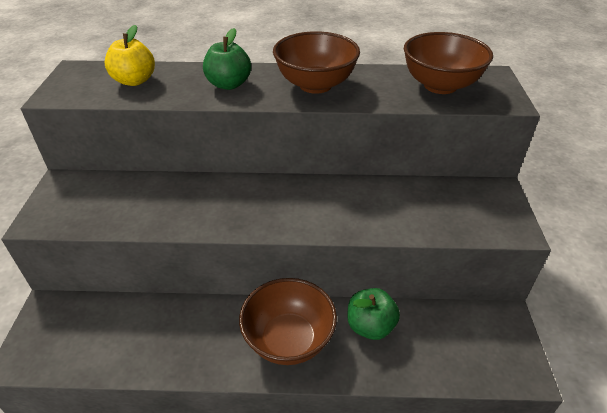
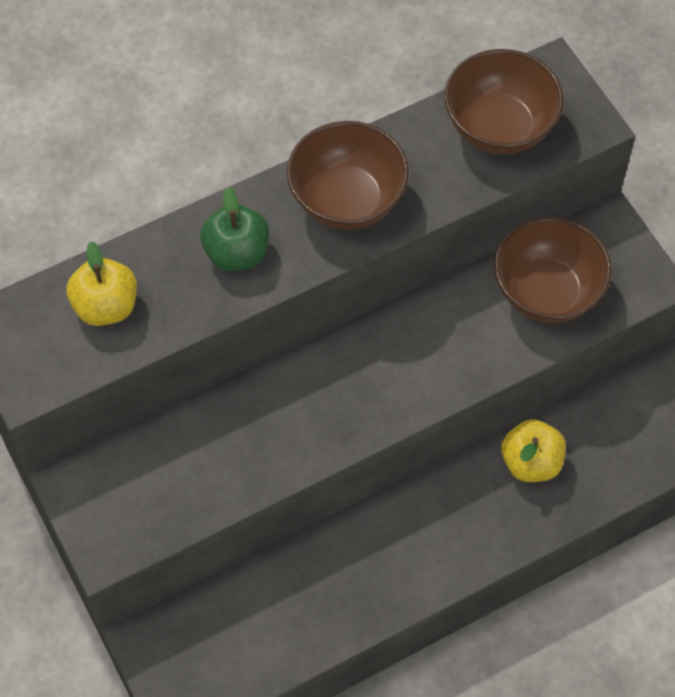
camera: 30 degrees left, 20 degrees up
(288, 340) = (454, 526): brown bowl -> brown bowl (547, 292)
(370, 326) = (531, 462): green apple -> yellow apple

